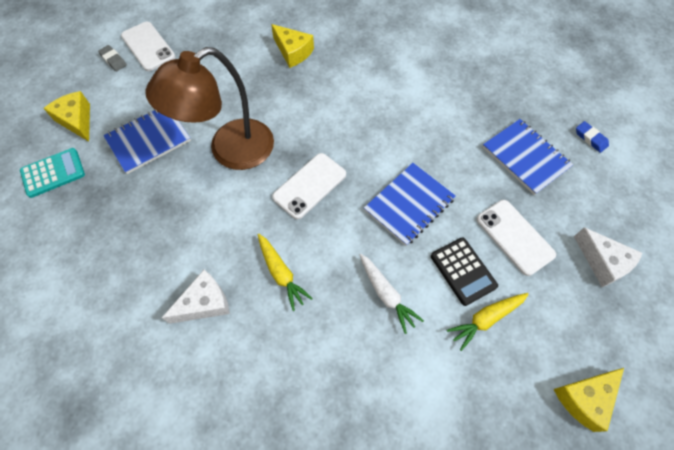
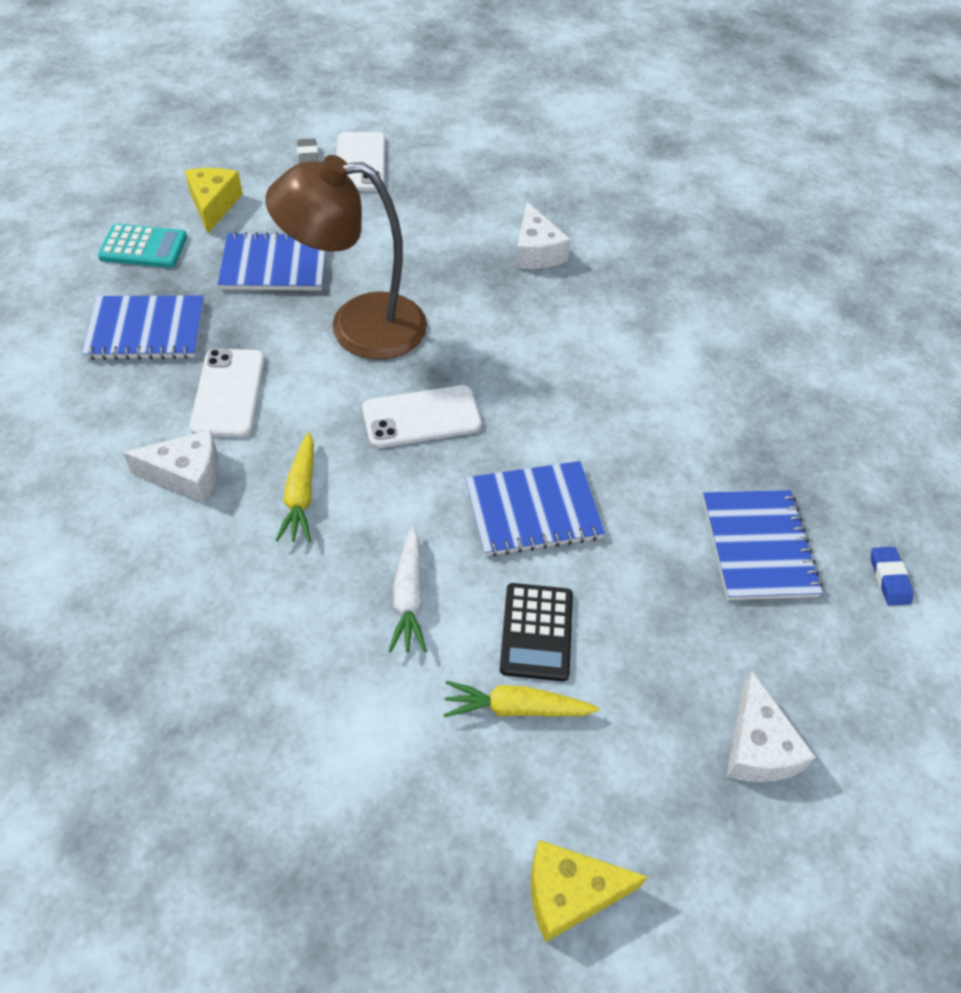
camera: 30 degrees right, 10 degrees down
(101, 227) = (146, 330): none -> blue notebook
(293, 52) = (536, 252): yellow cheese -> white cheese
(514, 237) = (649, 635): white phone -> white phone (228, 393)

